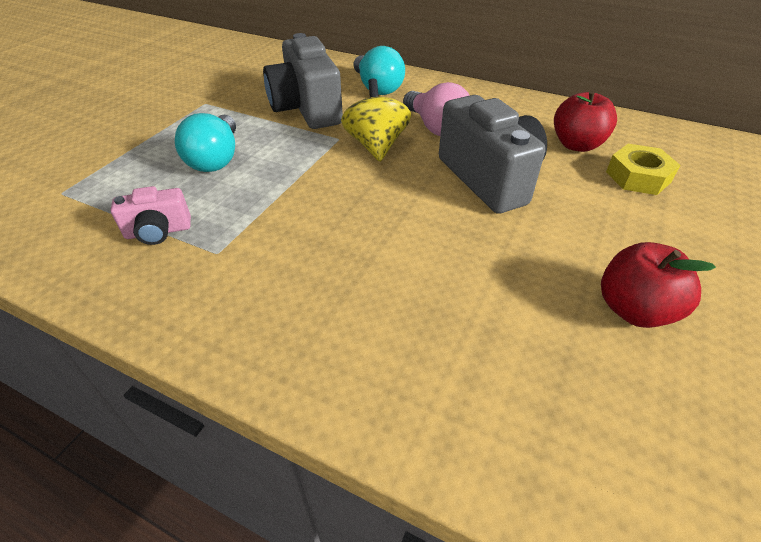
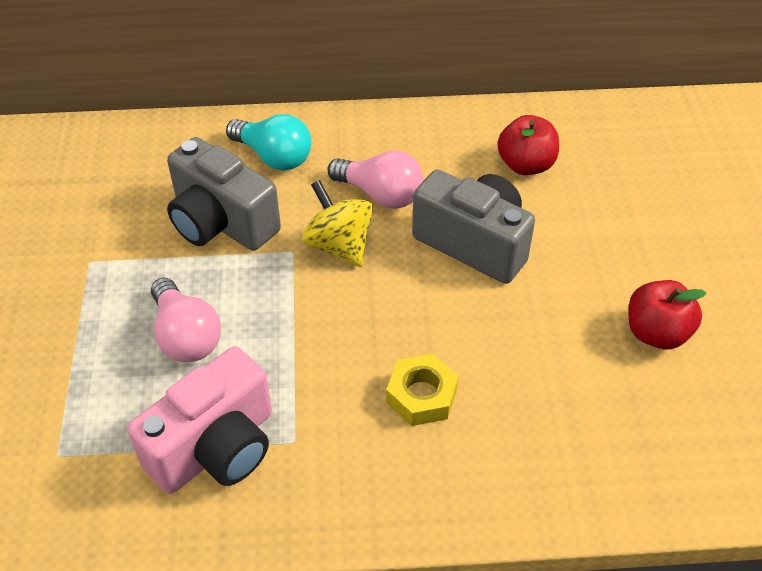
camera: 30 degrees left, 5 degrees up
(158, 231) = (216, 447): pink camera -> pink camera, size x1.96
(216, 159) = (186, 336): turquoise light bulb -> pink light bulb
(638, 177) = (596, 186): yellow nut -> yellow nut (421, 395)

